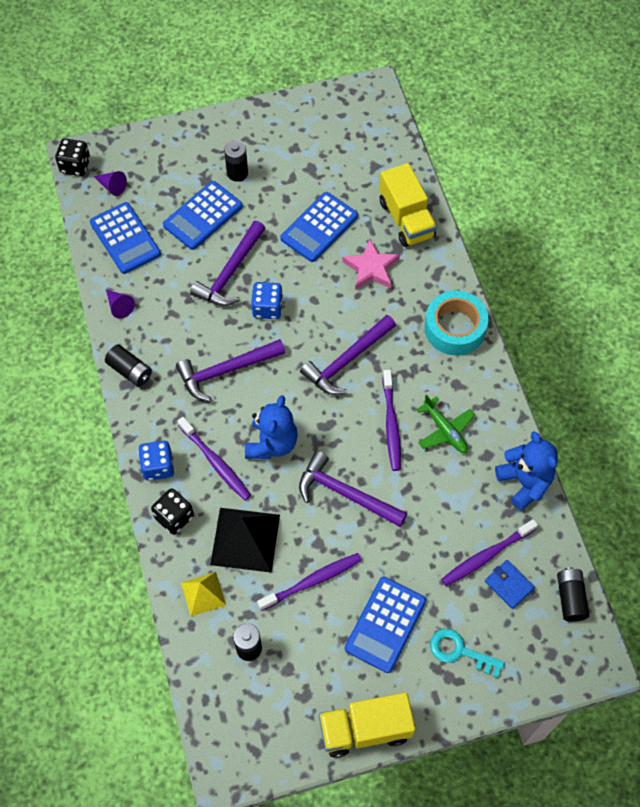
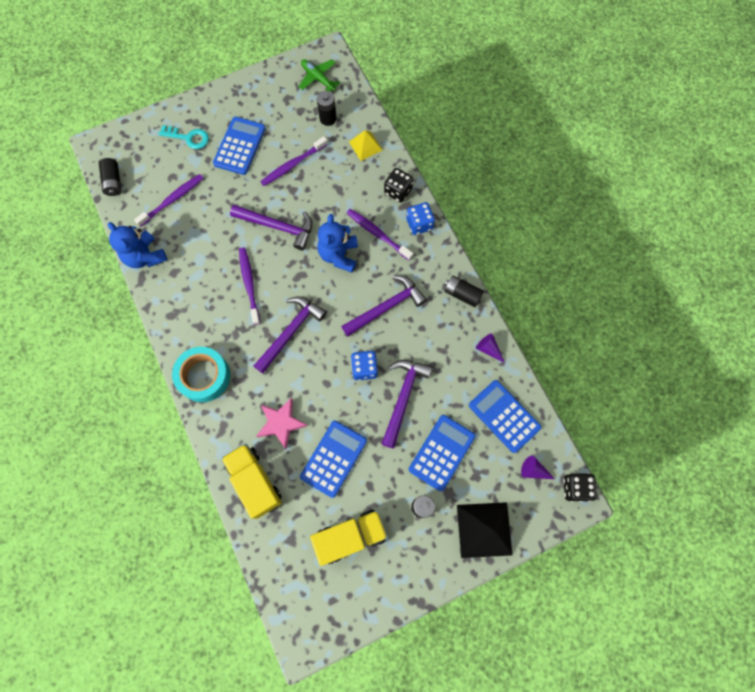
camera: 170 degrees right, 10 degrees up
(245, 539) = (344, 184): black pyramid -> black pyramid (484, 529)
(365, 729) = (246, 86): yellow truck -> yellow truck (350, 536)
(445, 430) = (207, 286): green plane -> green plane (318, 78)
(509, 585) = (156, 183): blue wallet -> none

